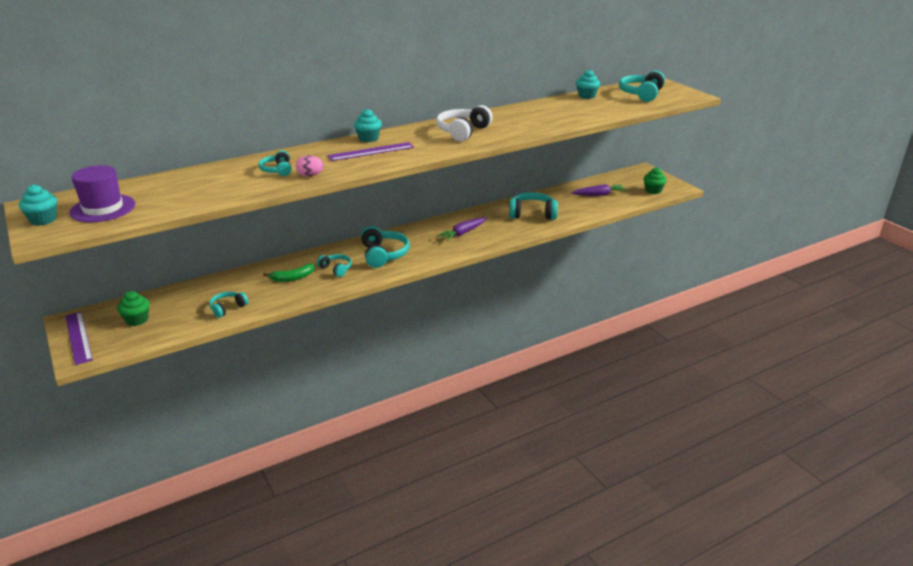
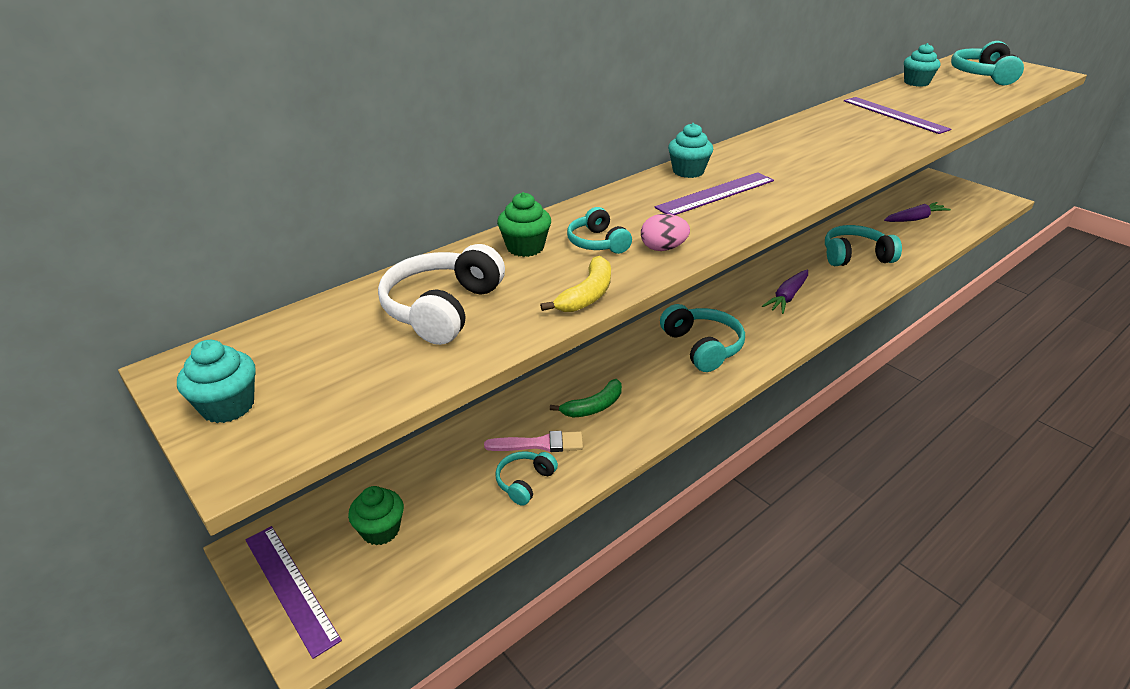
camera: 10 degrees left, 5 degrees up
(103, 208) = (337, 362): purple hat -> none
(248, 192) = (587, 295): none -> yellow banana
(248, 292) = (540, 444): none -> pink brush
(336, 269) = (650, 381): turquoise headphones -> none
(462, 131) = (815, 148): white headphones -> white headphones (442, 309)
(542, 115) = (894, 115): none -> purple ruler
(653, 191) = (975, 207): green cupcake -> green cupcake (525, 247)

